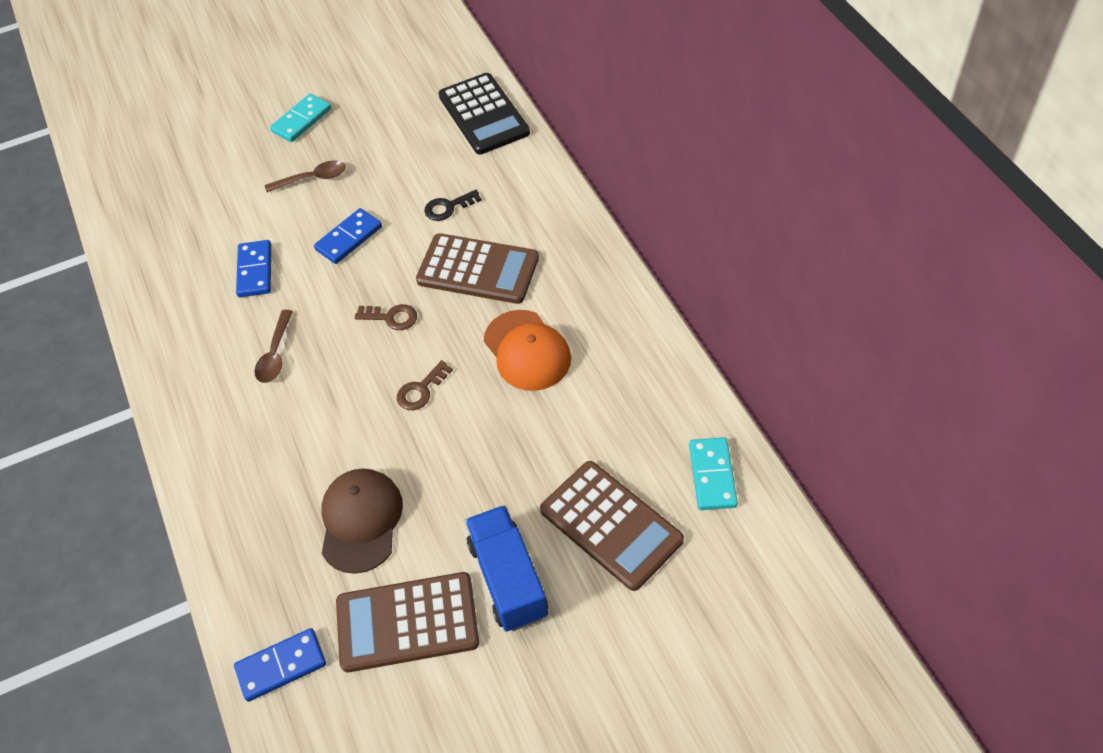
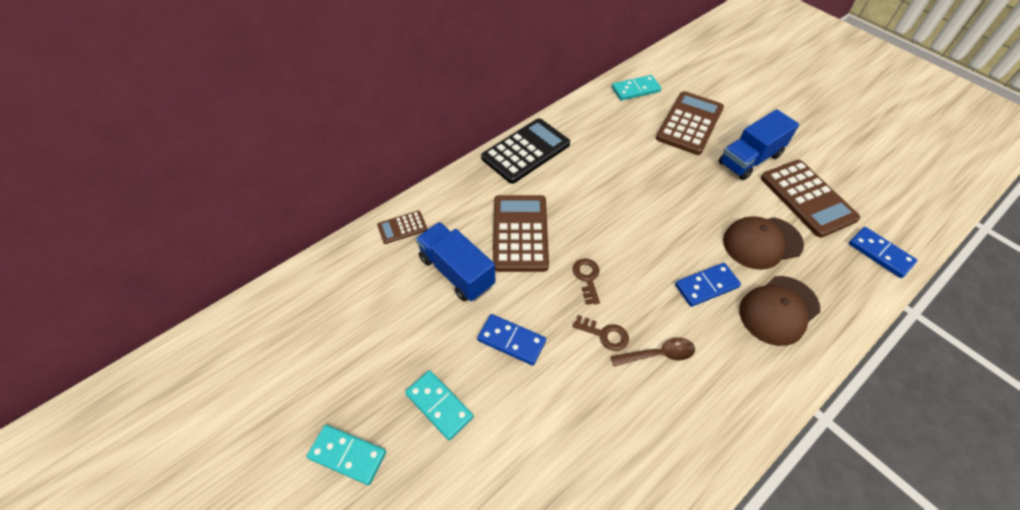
camera: 110 degrees left, 0 degrees up
(255, 271) = (574, 414): blue domino -> blue domino (706, 286)
(266, 493) = (778, 310): none -> brown cap
(312, 178) = (439, 405): brown spoon -> turquoise domino
(421, 390) = (644, 238): brown key -> brown key (605, 334)
(448, 207) = (457, 272): black key -> blue truck
(483, 114) = (333, 276): black calculator -> black calculator (526, 151)
(526, 169) = (402, 227): none -> brown calculator
(527, 350) = (585, 186): orange cap -> none

